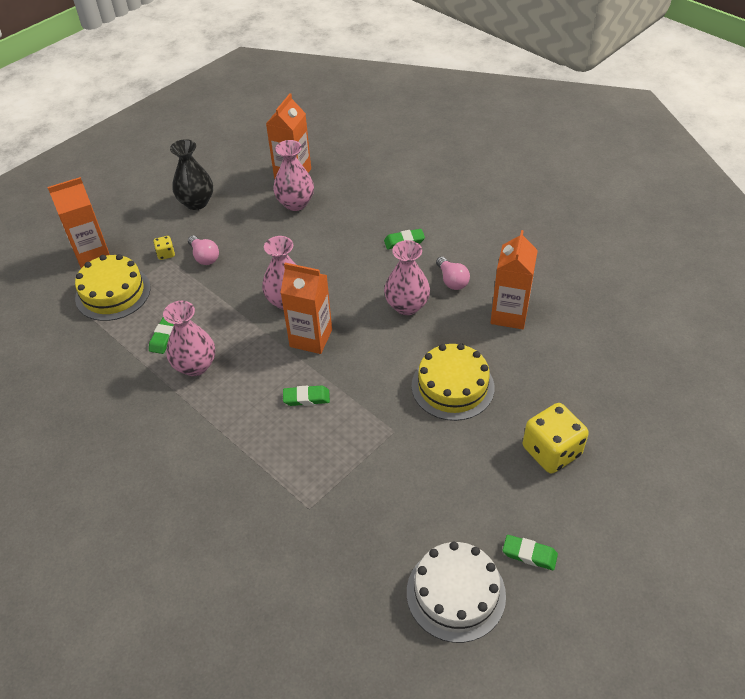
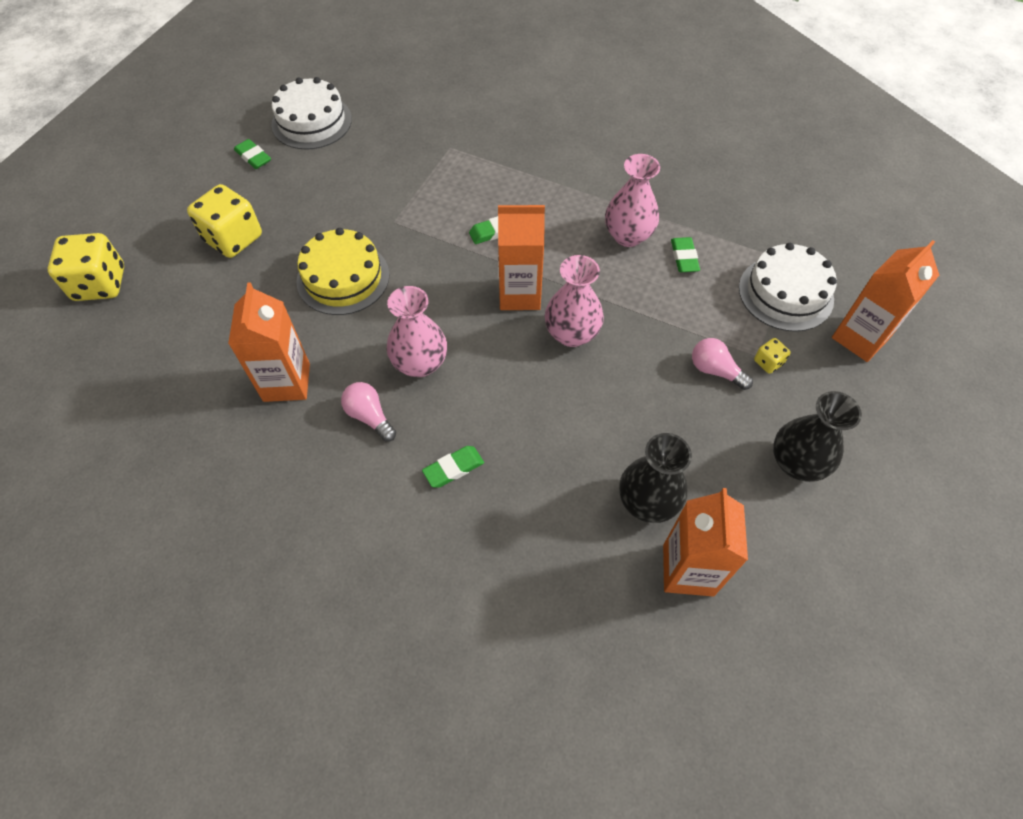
camera: 160 degrees right, 10 degrees up
(113, 293) = (785, 293): yellow cake -> white cake
(295, 203) = (647, 502): pink vase -> black vase
(529, 554) = (253, 157): green eraser -> green eraser turned 45 degrees clockwise
(676, 433) = (100, 284): none -> yellow dice

